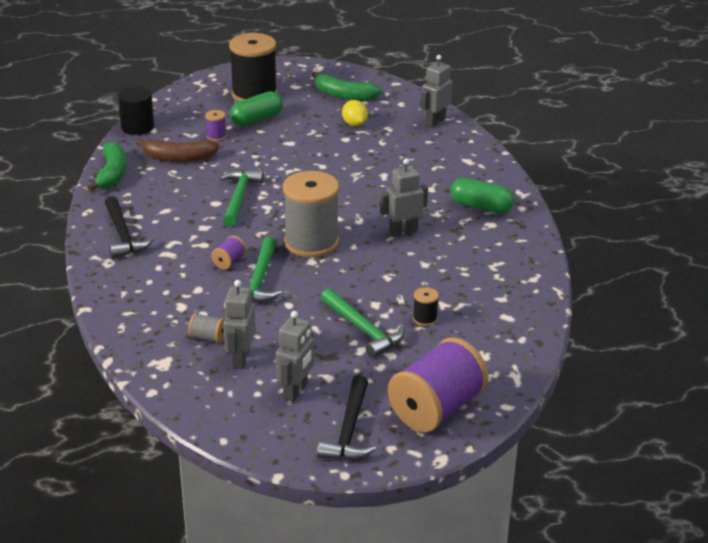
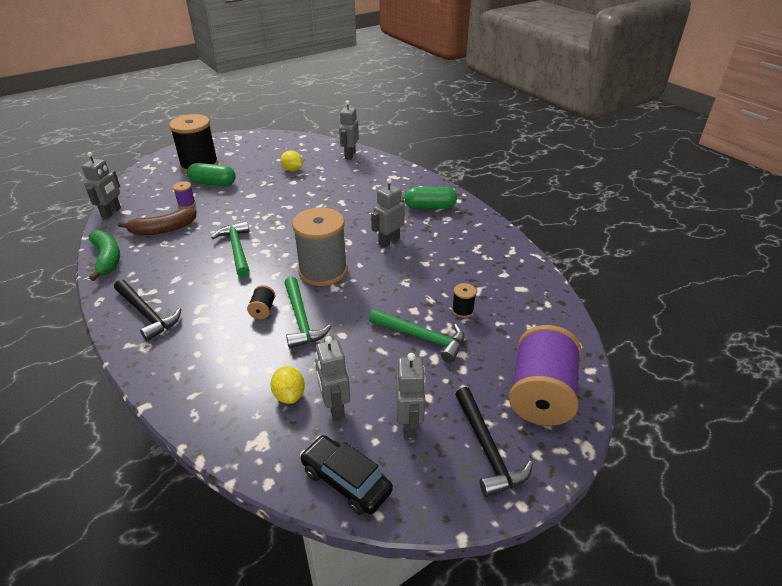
camera: 25 degrees left, 5 degrees up
(137, 127) = (112, 212): black cylinder -> grey robot
(208, 338) = (289, 395): grey spool -> yellow lemon
(213, 411) = (346, 481): none -> black car
(229, 262) = (263, 310): purple spool -> black spool
(256, 119) = (213, 183): green capsule -> green capsule turned 75 degrees clockwise
(344, 95) = (270, 151): green banana -> none

